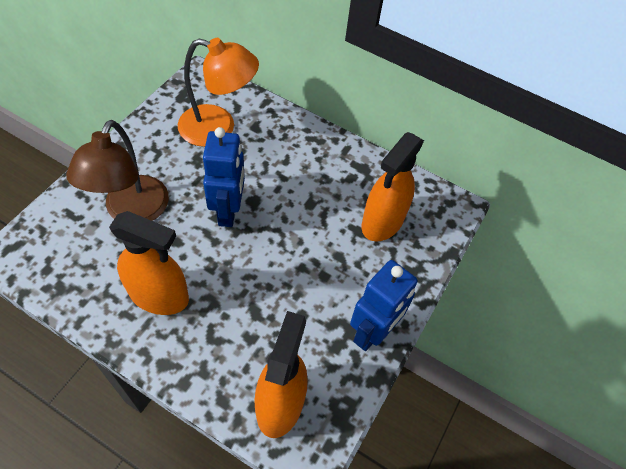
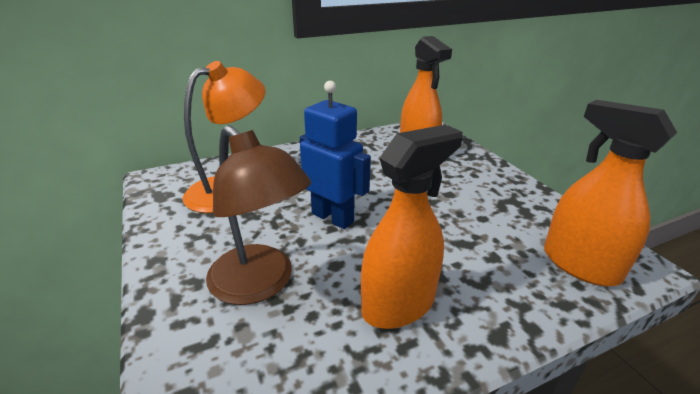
camera: 50 degrees left, 25 degrees down
(372, 332) = (520, 191): blue robot -> none

